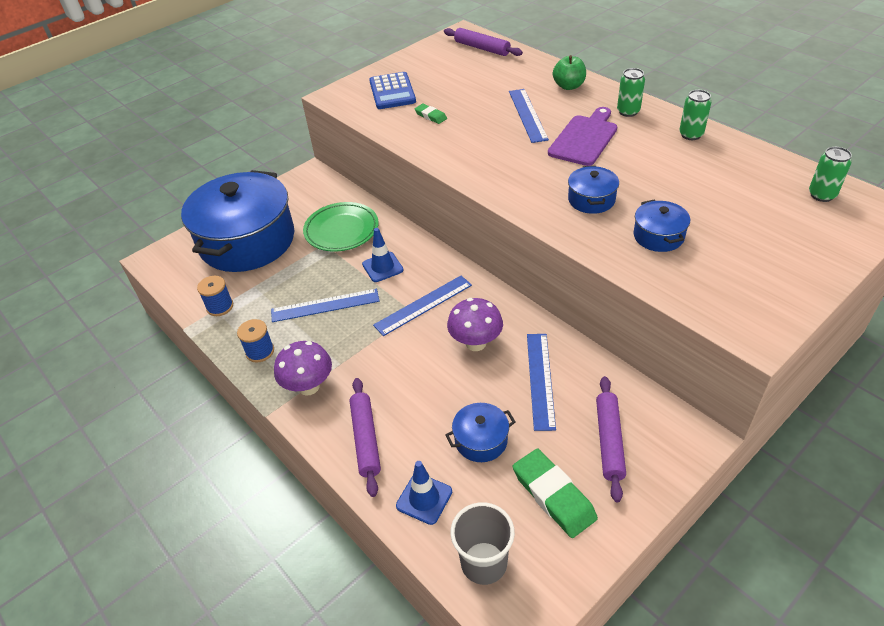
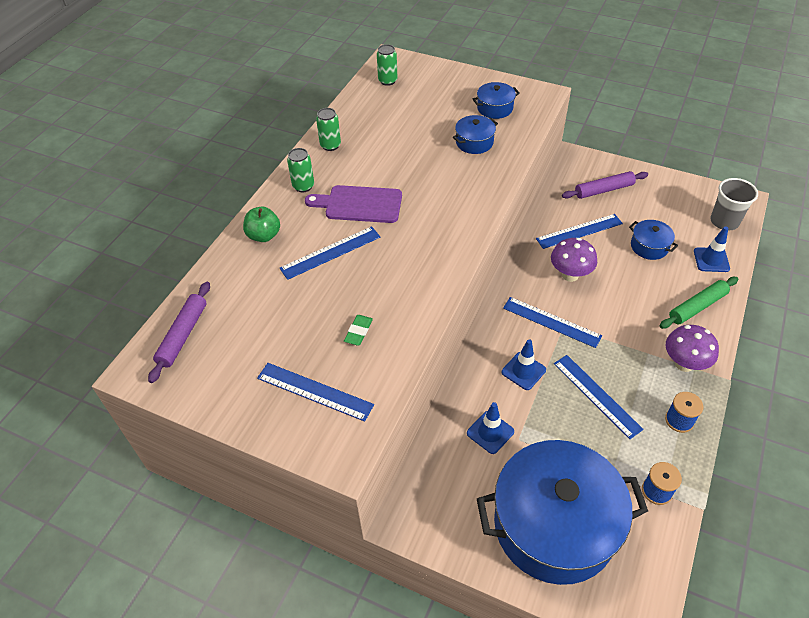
camera: 115 degrees left, 5 degrees up
(341, 230) = (490, 432): green plate -> blue traffic cone
(365, 439) = (697, 307): purple rolling pin -> green rolling pin
(392, 91) = (314, 391): blue calculator -> blue ruler
(553, 495) = (659, 204): green eraser -> none
(591, 200) = (448, 182): blue pot -> blue pot (495, 108)

